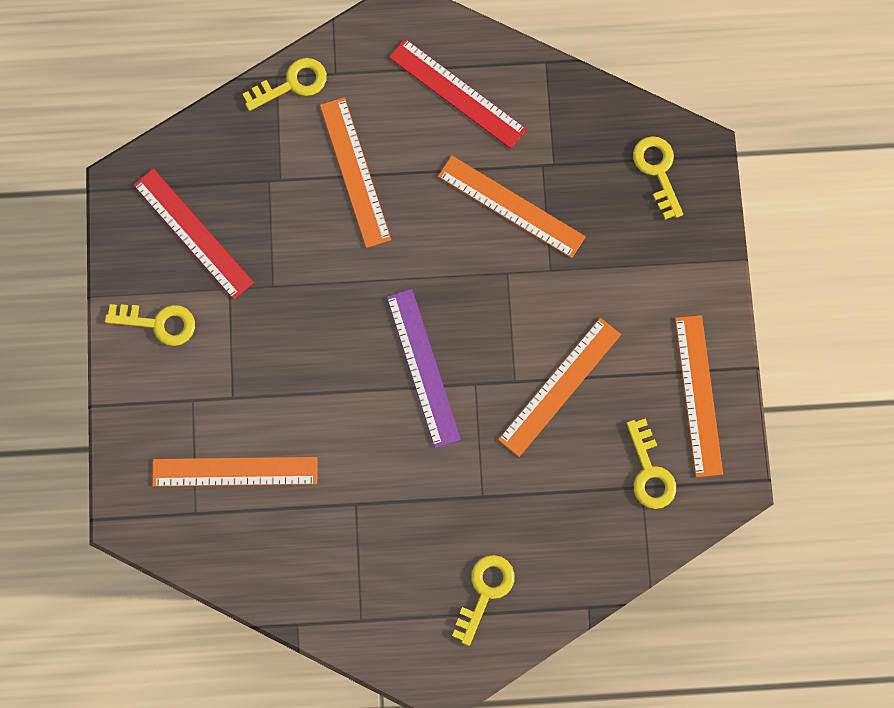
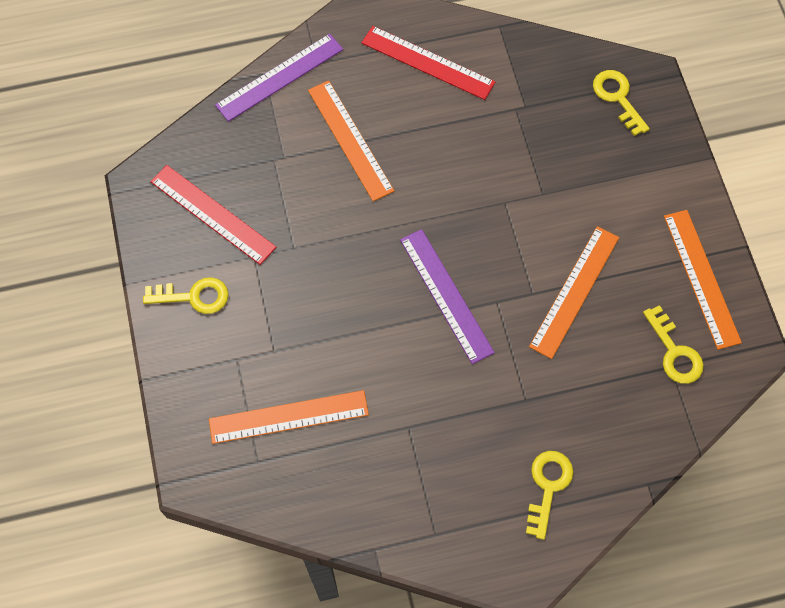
camera: 10 degrees left, 10 degrees down
(292, 84) = (279, 77): yellow key -> purple ruler
(511, 206) = (495, 147): orange ruler -> none

